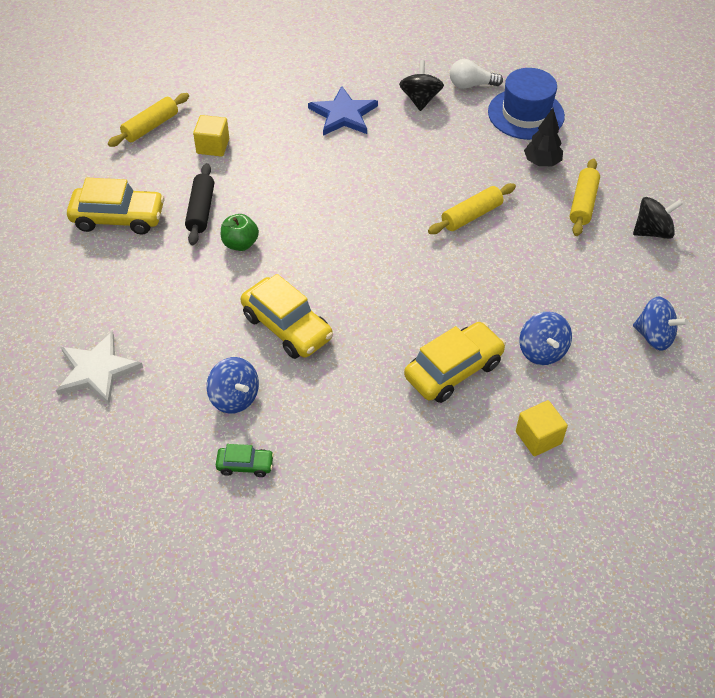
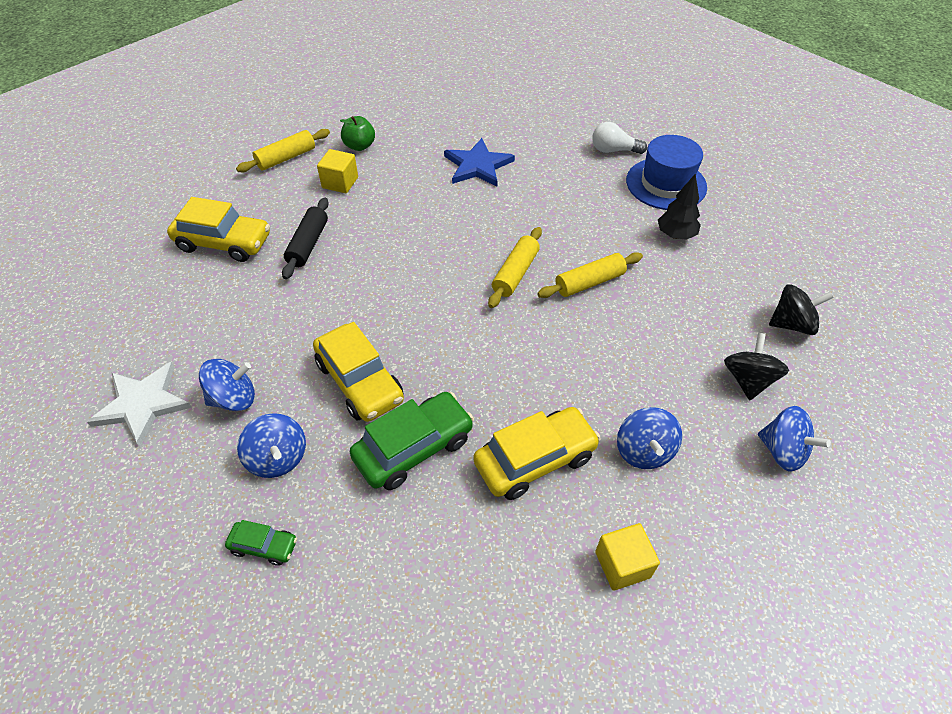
camera: 10 degrees right, 0 degrees up
(178, 355) = (234, 398): none -> blue spinning top
(240, 244) = (337, 283): green apple -> green apple (359, 146)
(349, 374) = (413, 448): none -> green car
(420, 99) = (559, 159): black spinning top -> black spinning top (748, 380)
(583, 203) = (715, 283): yellow rolling pin -> yellow rolling pin (515, 273)

